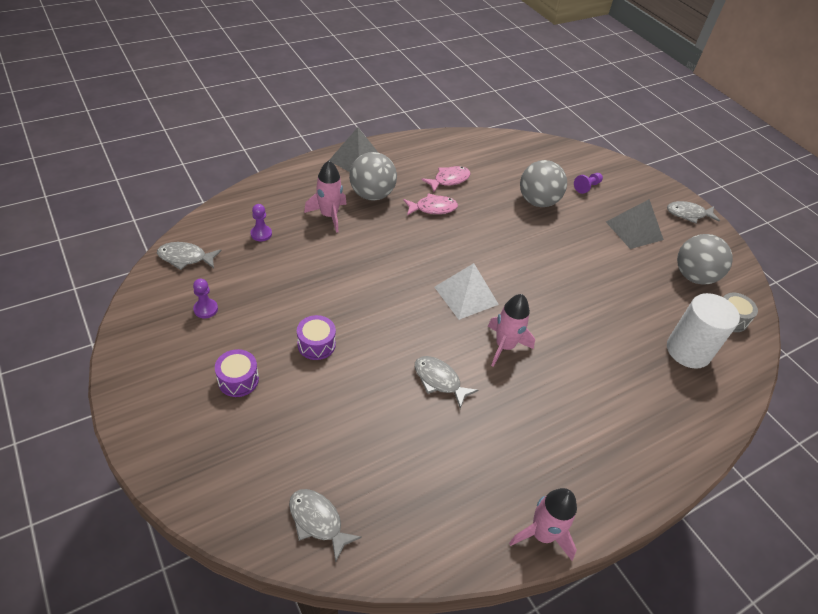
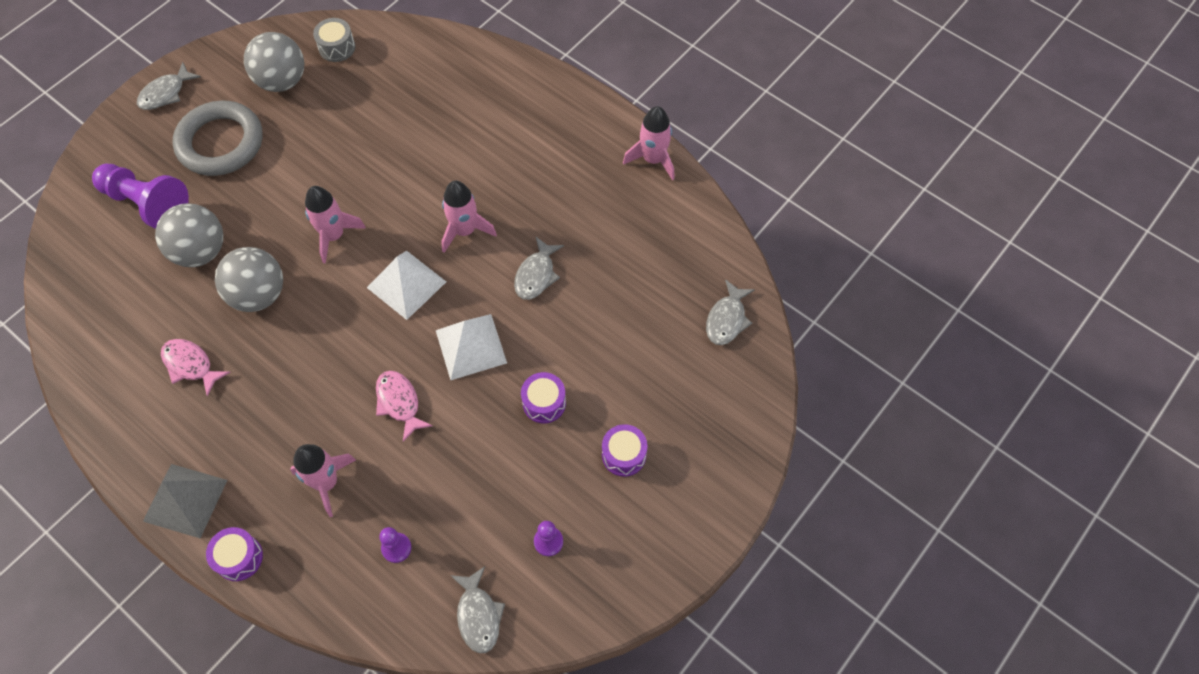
camera: 105 degrees left, 15 degrees up
(305, 171) = (239, 558): none -> purple drum
(372, 195) = (261, 448): grey ball -> grey ball (258, 295)
(391, 316) = (471, 346): none -> white pyramid
(433, 208) = (261, 365): pink fish -> pink fish (399, 402)
(528, 267) = (334, 236): none -> pink rocket
(587, 187) = (146, 203): purple pawn -> purple pawn, size x2.10
(634, 230) = (220, 143): grey pyramid -> grey ring
(688, 214) = (166, 93): grey fish -> grey fish turned 60 degrees clockwise
(688, 351) = (399, 79): white cylinder -> none

